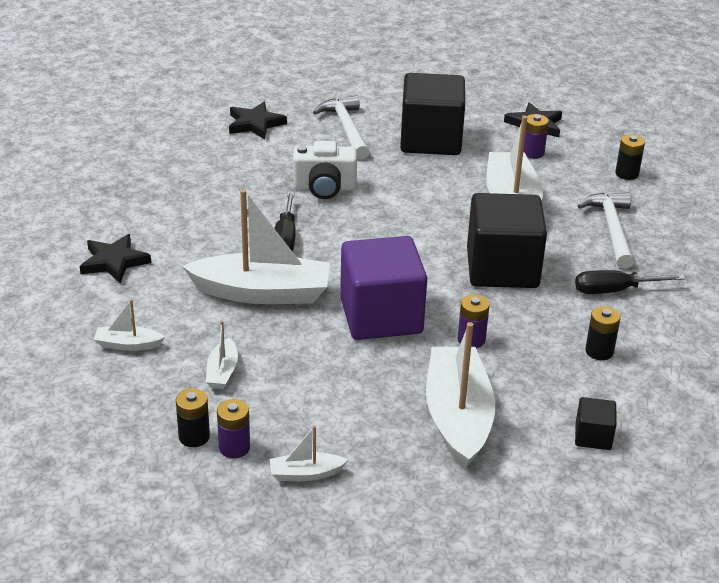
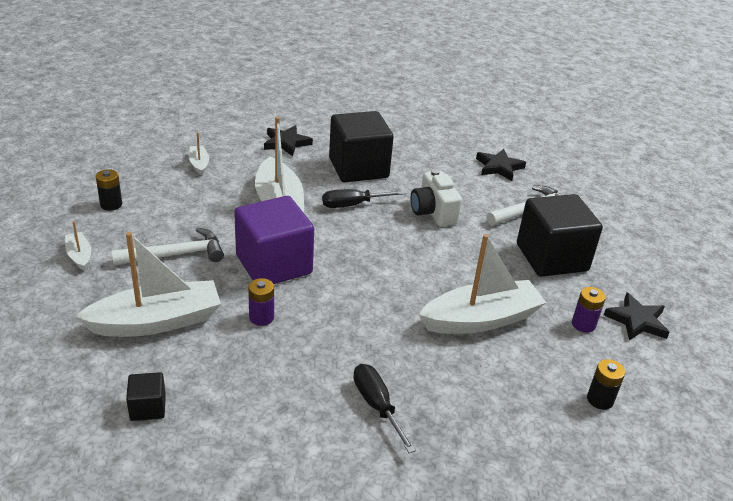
camera: 70 degrees right, 0 degrees up
(222, 372) = (182, 204): white boat -> none
(234, 447) = (102, 222): purple battery -> none
(502, 268) = (374, 324): black cube -> black cube (358, 168)
(599, 351) = (273, 402): black battery -> none
(611, 229) = (483, 395): white hammer -> white hammer (175, 254)

